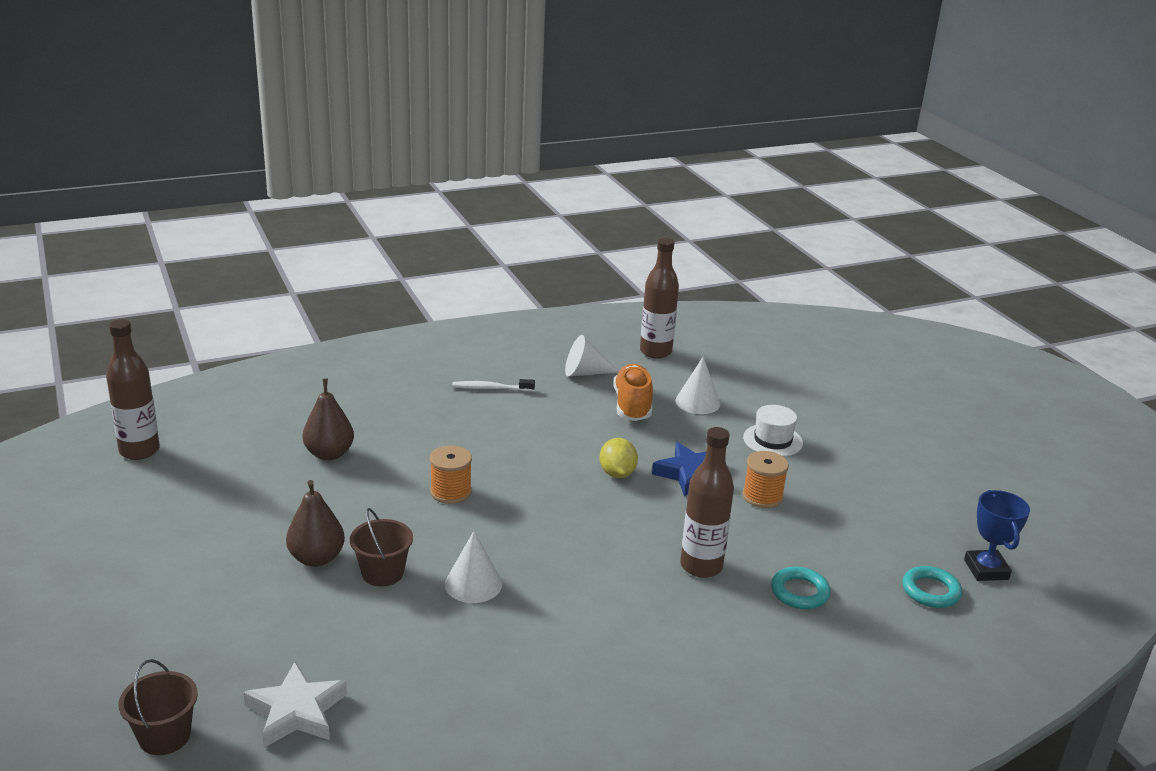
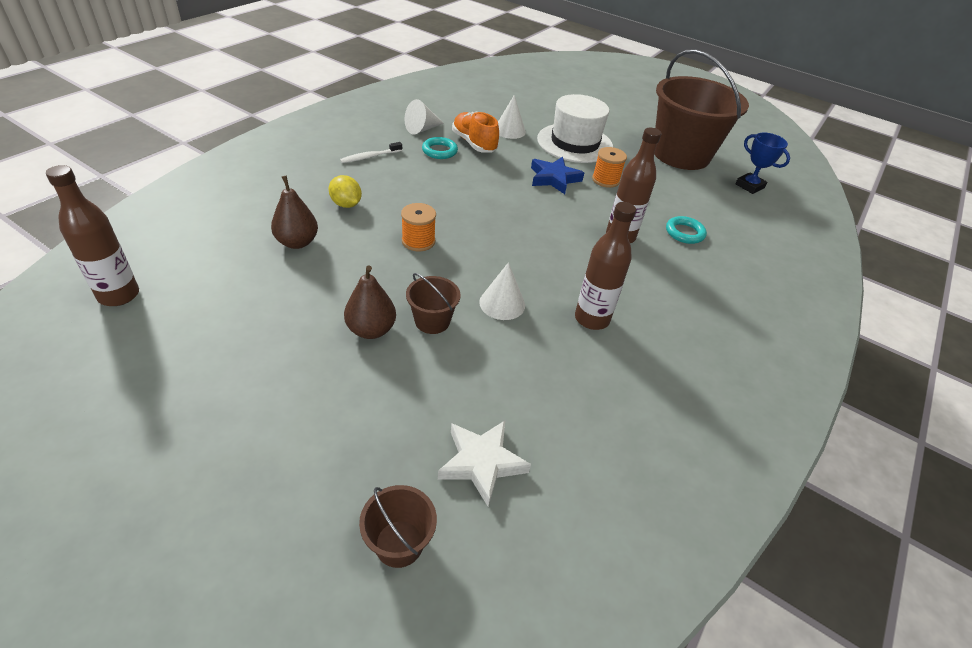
camera: 35 degrees left, 15 degrees up
(617, 474) = (511, 192): yellow lemon -> yellow lemon (346, 204)
(655, 352) = (452, 104): brown bottle -> brown bottle (592, 319)
(772, 440) = (575, 143): white hat -> white hat, size x1.87
(922, 498) = (681, 154): none -> brown bucket
(931, 591) = (740, 208): turquoise ring -> turquoise ring (439, 151)

